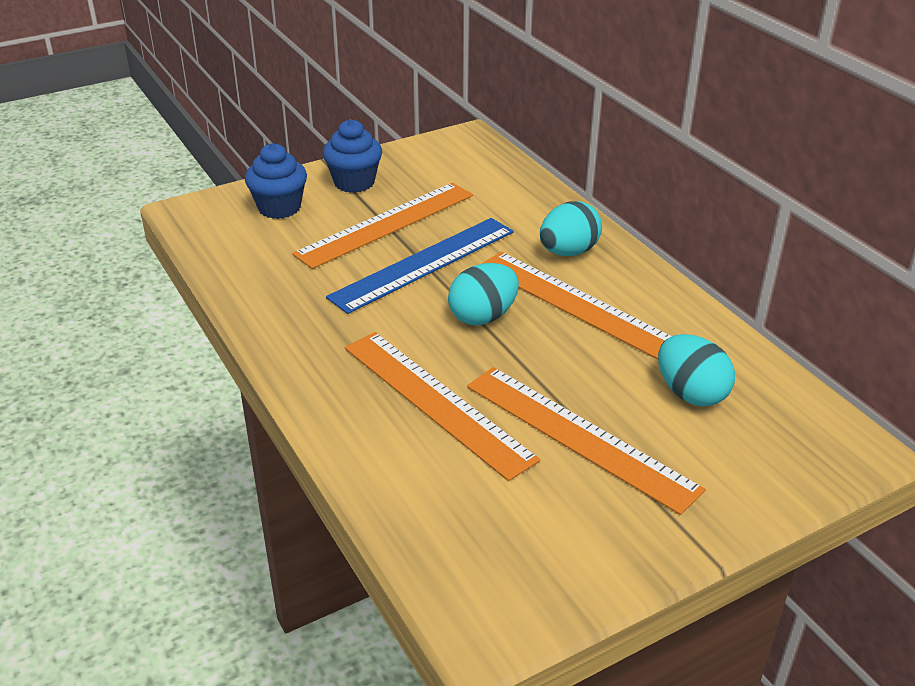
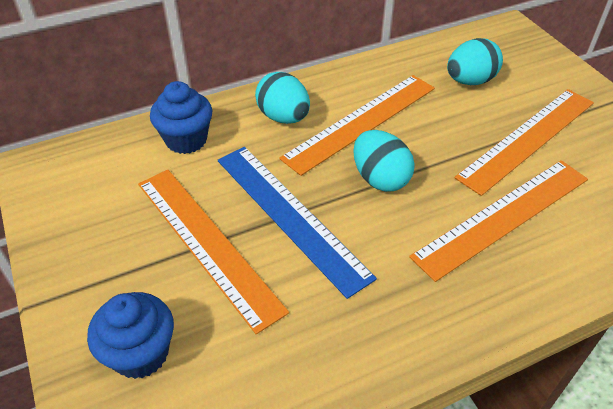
camera: 85 degrees left, 10 degrees up
(354, 182) = (103, 272): blue cupcake -> blue cupcake (186, 140)

